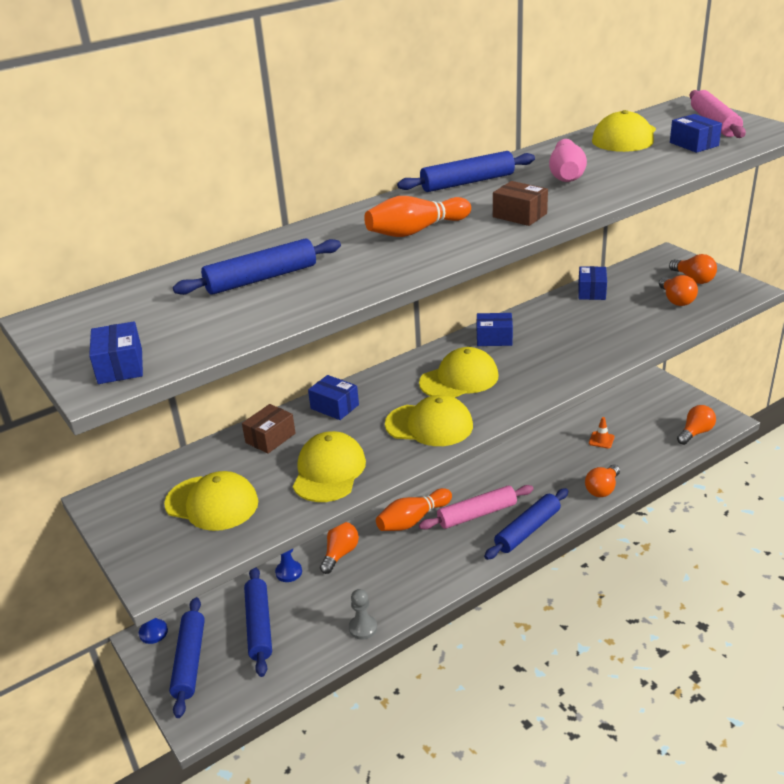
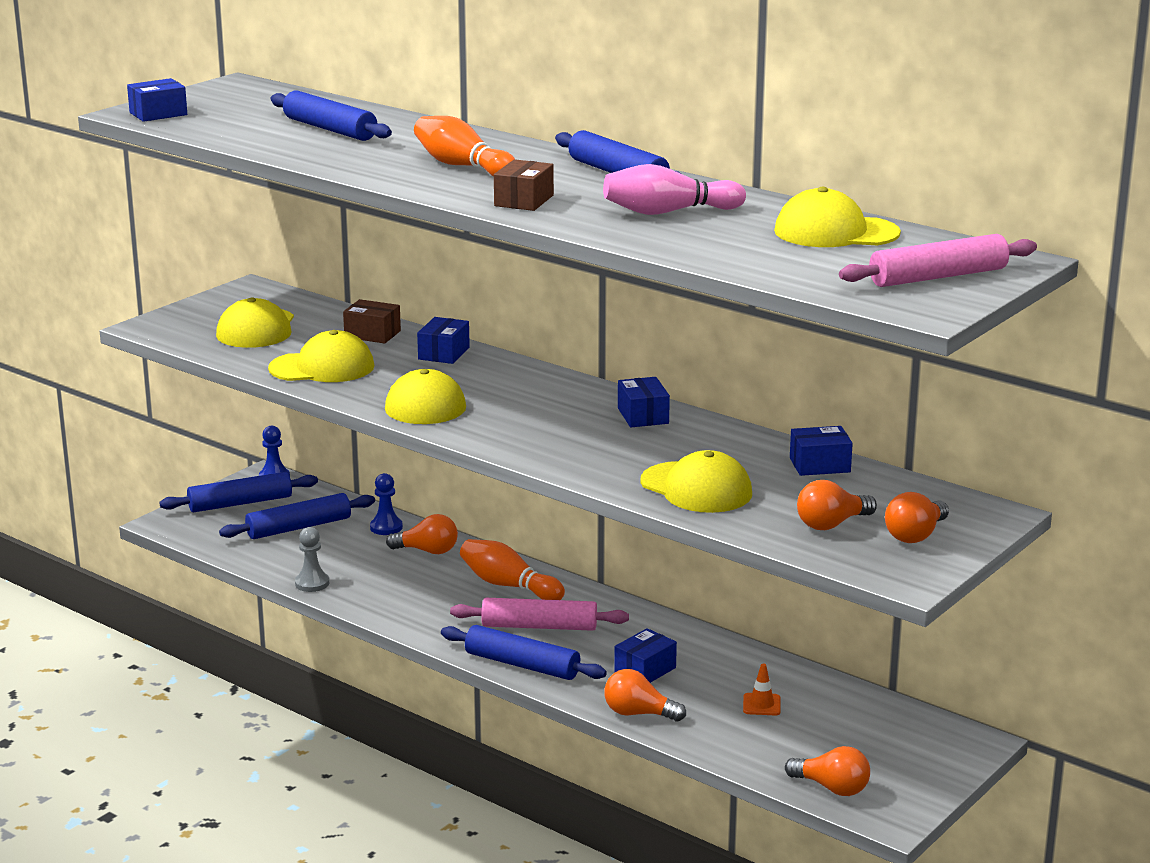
camera: 70 degrees right, 10 degrees down
(459, 379) = (531, 406): yellow cap -> yellow cap (696, 488)
(477, 514) = (539, 626): pink rolling pin -> pink rolling pin turned 45 degrees counterclockwise
(694, 144) = (830, 267): blue box -> blue box (645, 670)

